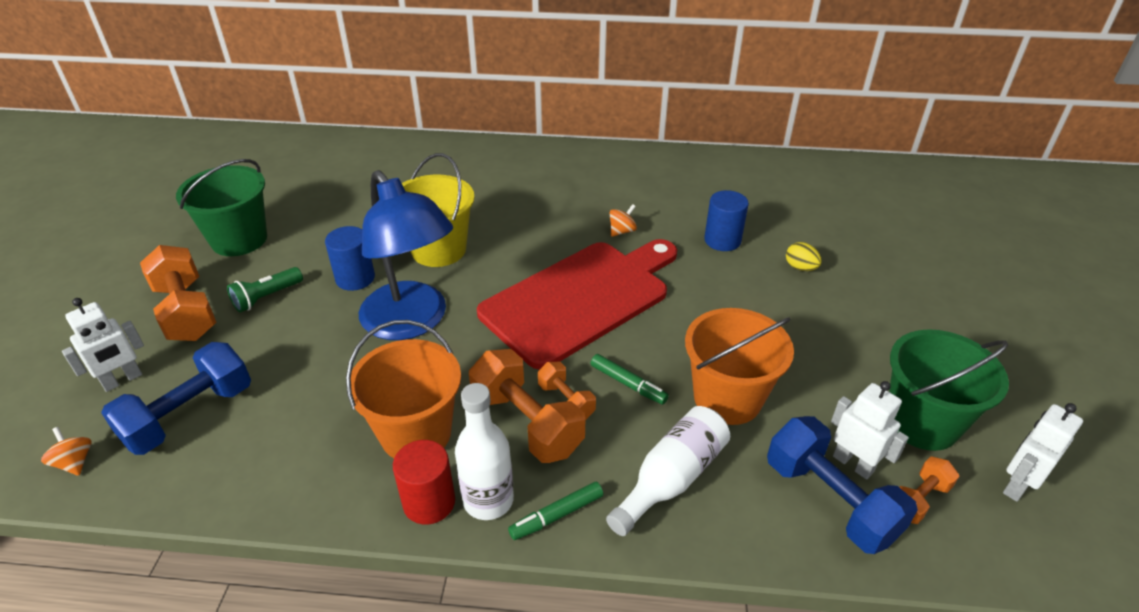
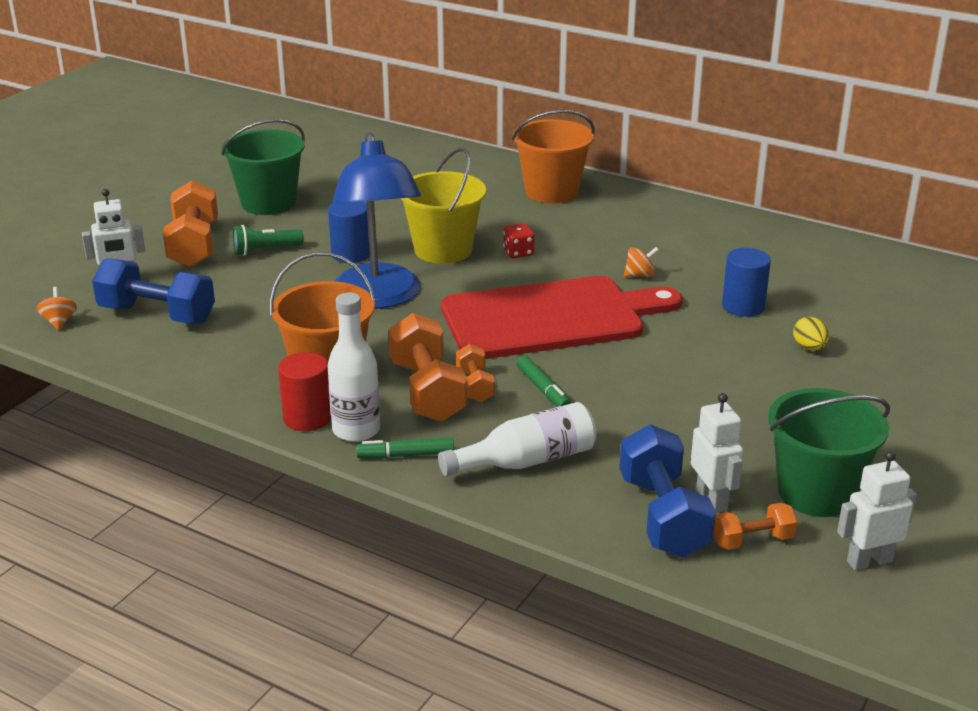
camera: 25 degrees right, 10 degrees down
(189, 415) = (157, 315): blue dumbbell -> blue dumbbell turned 45 degrees clockwise
(507, 235) = (518, 253): none -> red dice
(727, 398) = (631, 424): orange bucket -> orange bucket (551, 191)

